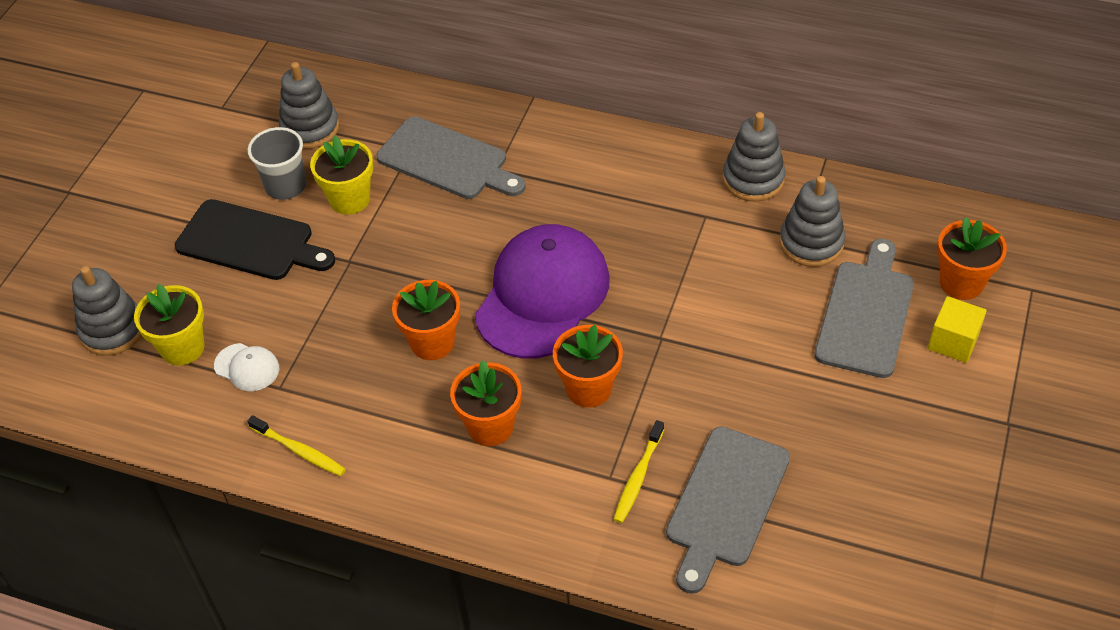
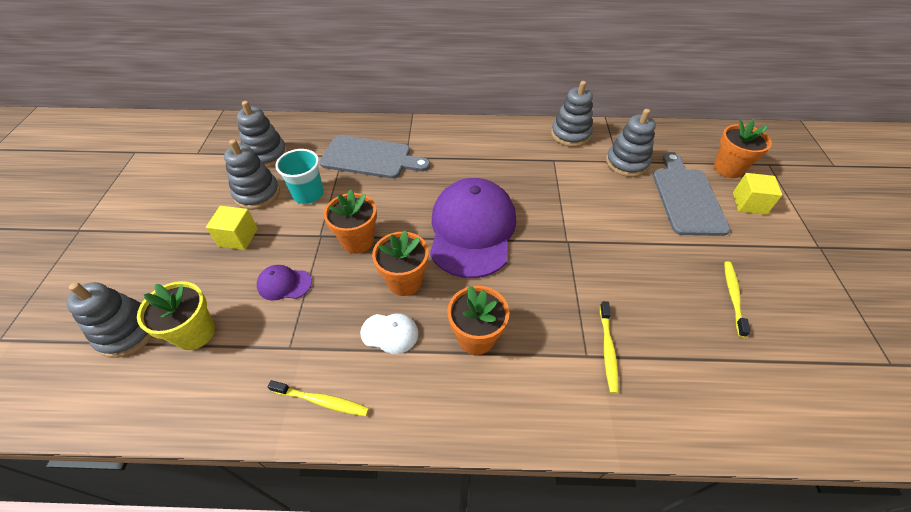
camera: 20 degrees left, 0 degrees up
(247, 367) = (256, 337): white cap -> white cap (390, 333)
(250, 242) = (238, 237): black cutting board -> yellow cube
(285, 186) = (257, 194): grey cup -> grey stacking toy
(291, 313) = (284, 284): none -> purple cap
(349, 199) = (308, 194): yellow flower pot -> turquoise cup
(589, 389) = (536, 289): orange flower pot -> orange flower pot (358, 241)
(725, 502) = (682, 353): grey cutting board -> none
(836, 456) = (733, 296): none -> yellow toothbrush

